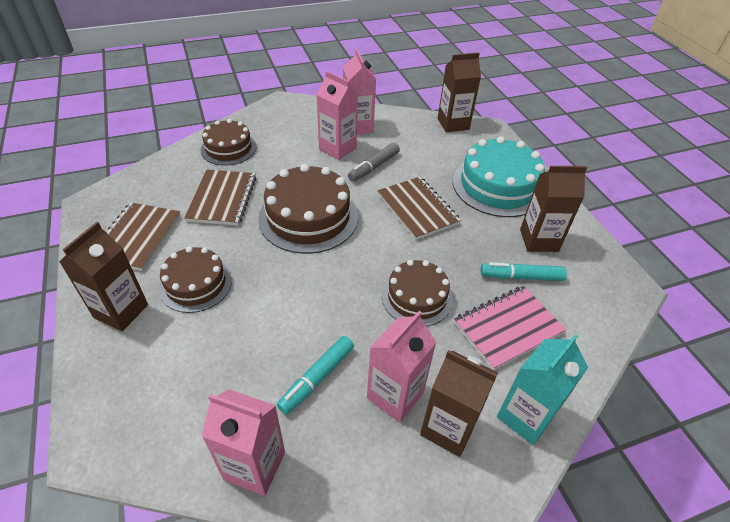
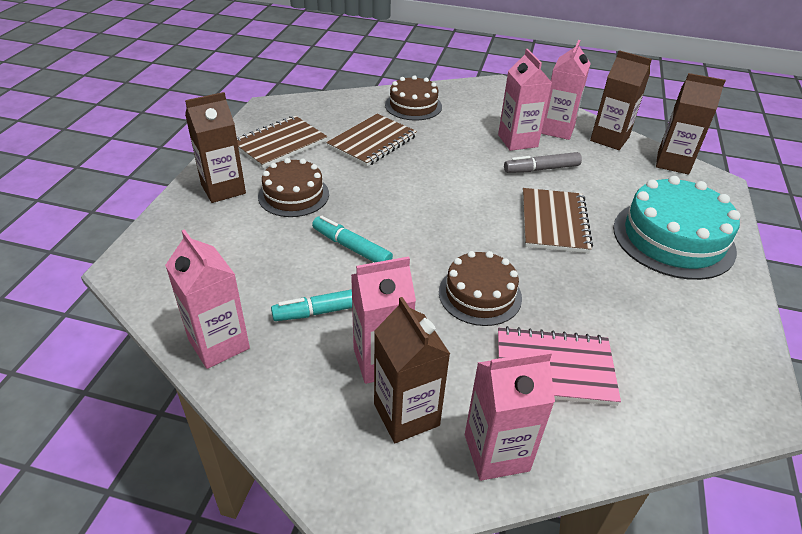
camera: 35 degrees right, 5 degrees down
(308, 217) = (435, 185): brown cake -> none
(521, 277) = (617, 331): turquoise marker -> turquoise marker (351, 247)
(525, 416) = (496, 452): turquoise carton -> pink carton
(539, 240) = (675, 309): brown carton -> brown carton (609, 139)

